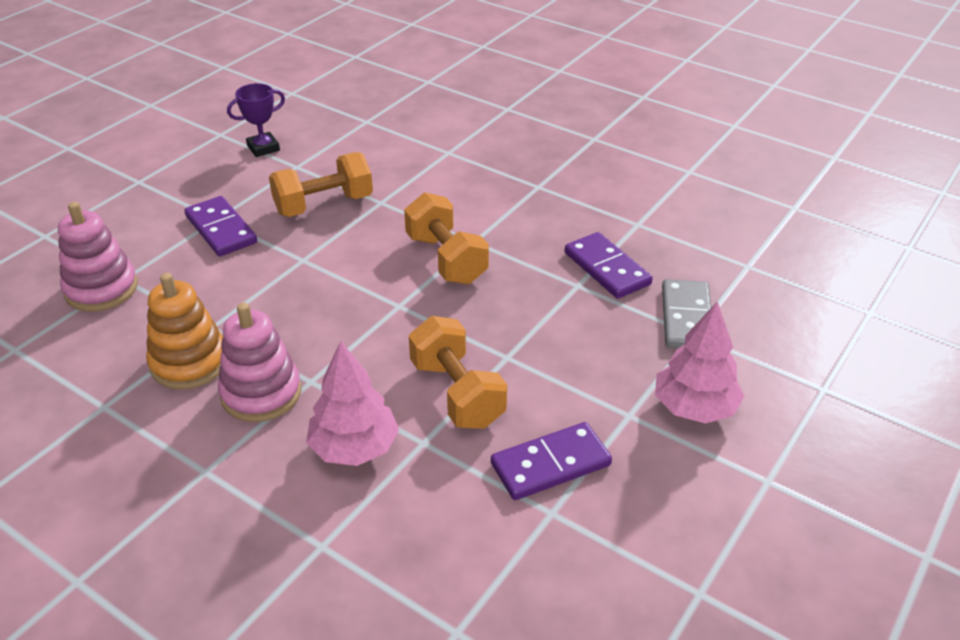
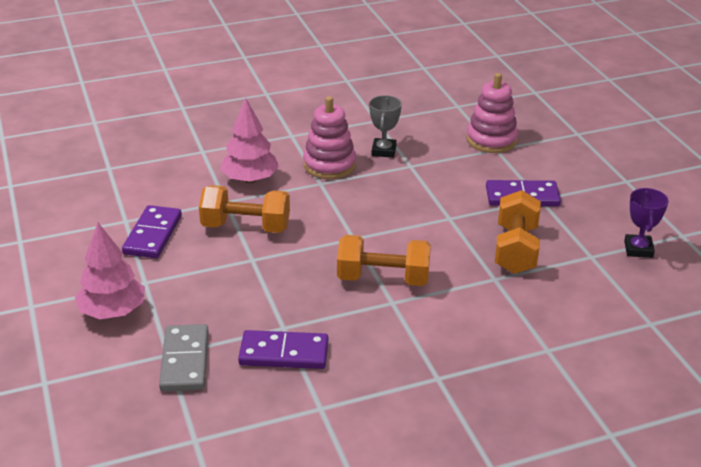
camera: 125 degrees right, 5 degrees down
(189, 362) = (384, 151): orange stacking toy -> grey trophy
(686, 318) = (185, 361): grey domino -> grey domino turned 45 degrees clockwise

